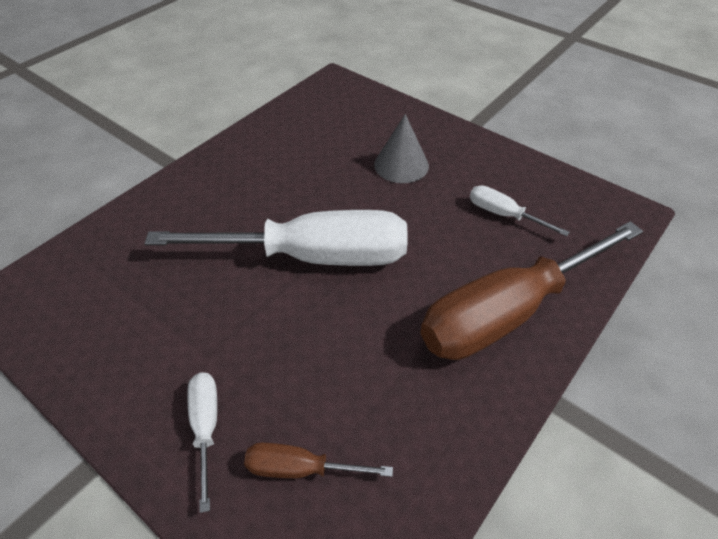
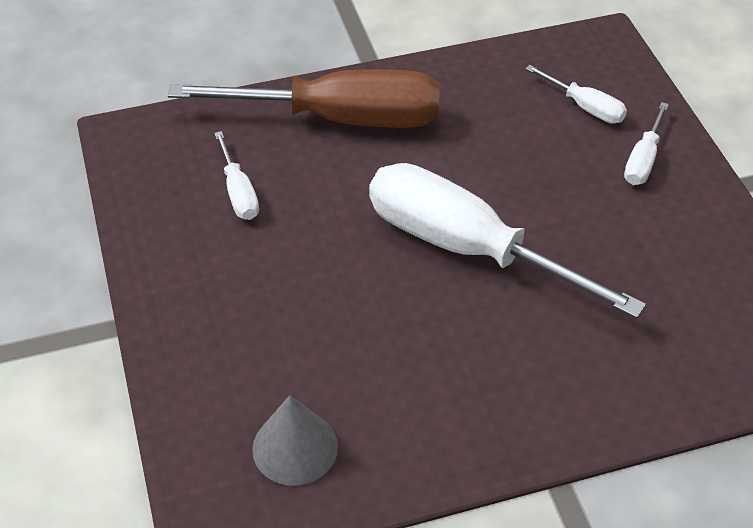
camera: 145 degrees left, 0 degrees up
(301, 468) = (584, 107): brown screwdriver -> white screwdriver
(401, 165) = (275, 306): grey cone -> grey cone (295, 447)

